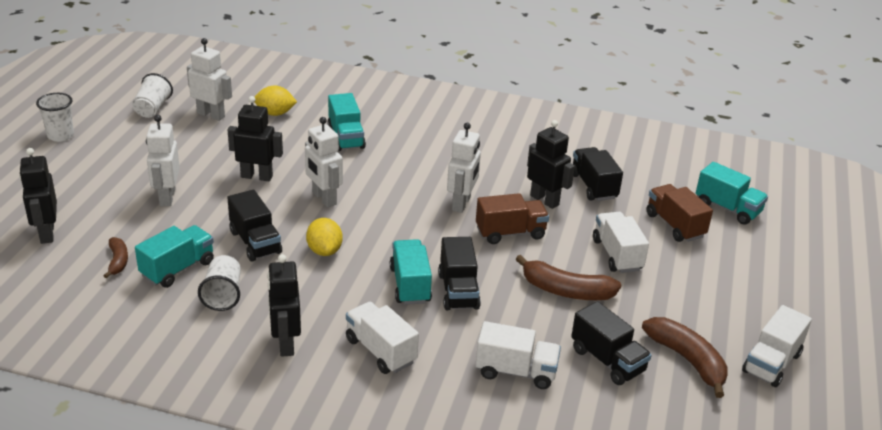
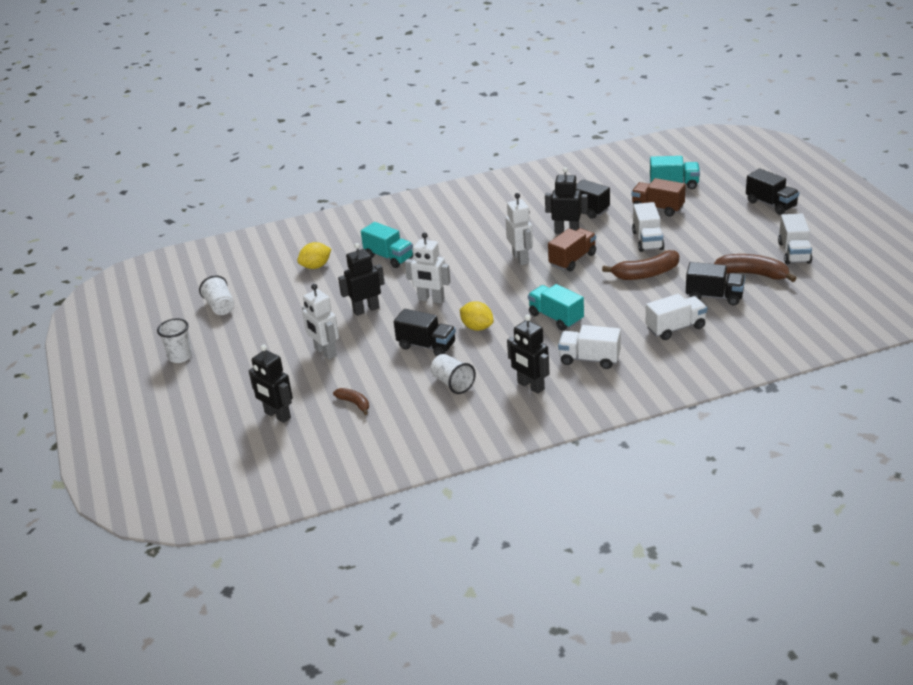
camera: 30 degrees left, 0 degrees up
(177, 269) = (401, 386): turquoise truck -> none
(211, 115) = (271, 289): white robot -> none
(458, 291) = (587, 306): black truck -> black truck (771, 204)
(617, 255) = (647, 240): white truck -> white truck turned 135 degrees counterclockwise

